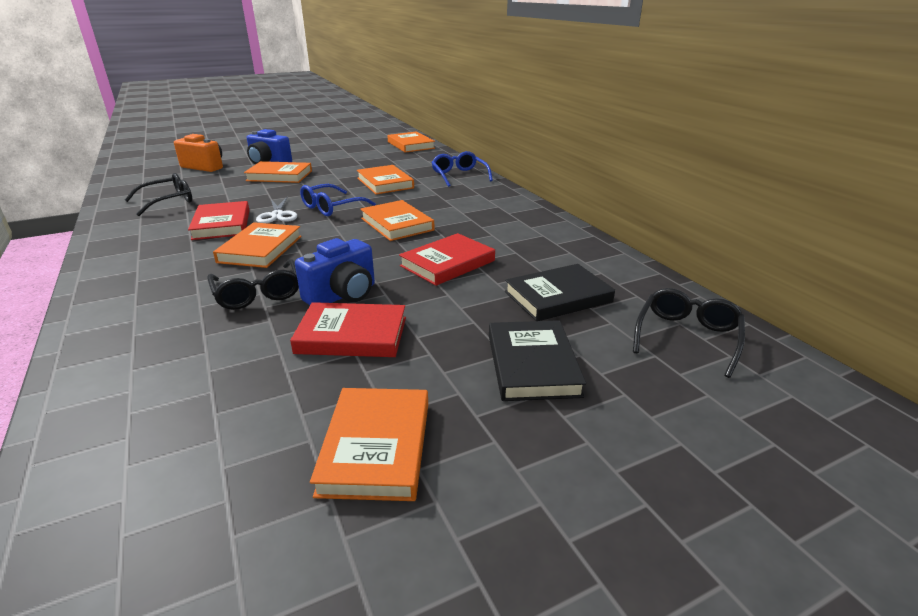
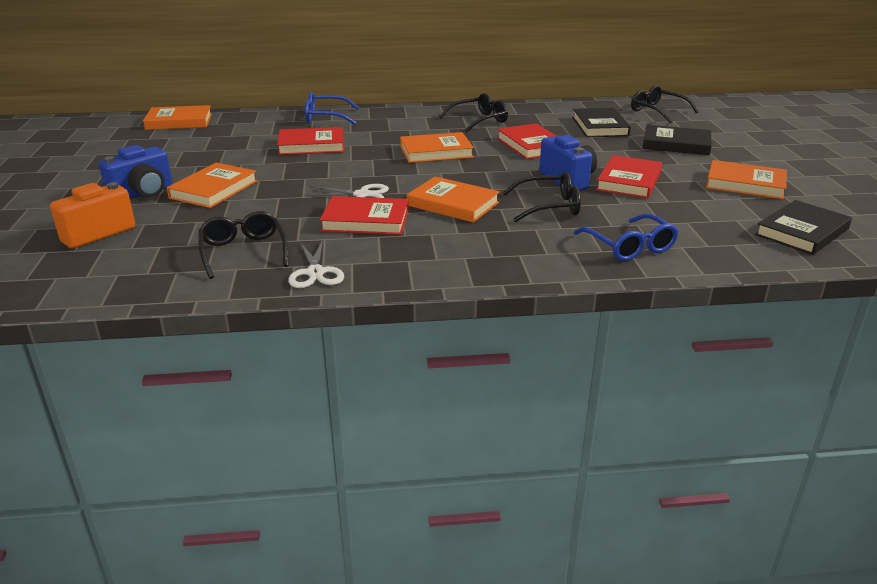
camera: 70 degrees left, 0 degrees up
(125, 225) = (315, 273): none -> white scissors
(159, 522) = (802, 232): none -> black book
(332, 207) = (364, 171): blue glasses -> blue glasses (629, 246)
(385, 183) = (311, 145): orange book -> red book
(509, 229) = (479, 120): none -> black glasses

